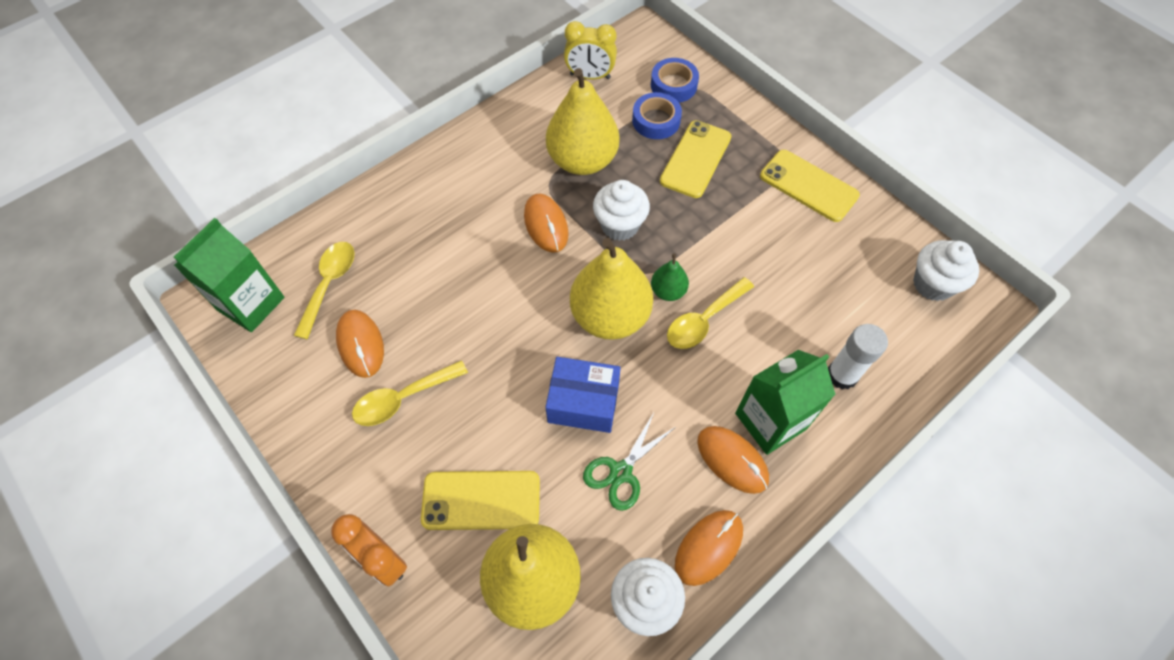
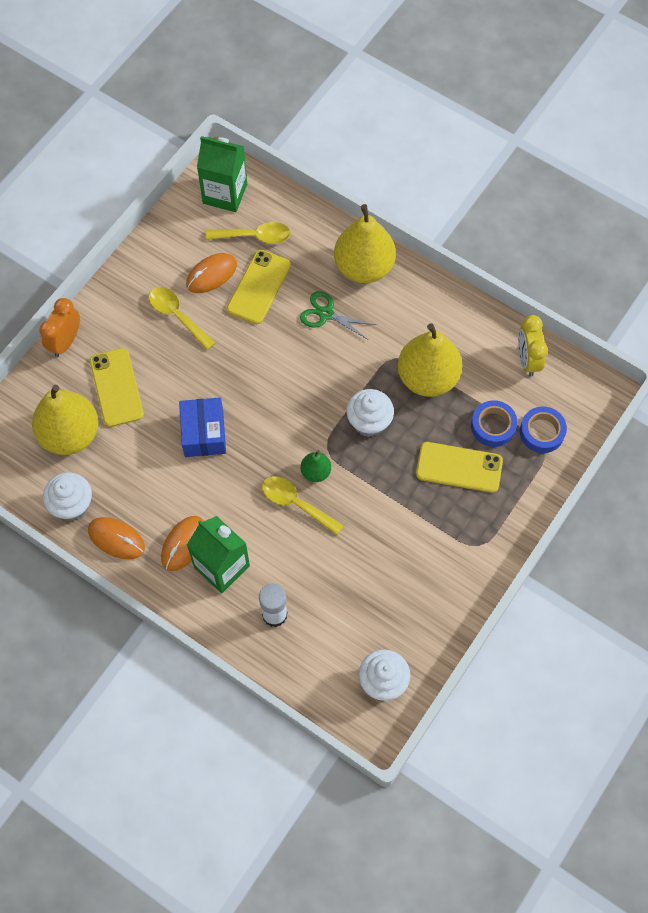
camera: 75 degrees right, 5 degrees up
(546, 225) = (352, 367): orange mouse -> none
(610, 316) = (281, 434): yellow pear -> yellow pear (364, 267)
(621, 472) = (157, 471): green scissors -> green scissors (326, 314)
(808, 186) = (459, 566): yellow phone -> yellow phone (259, 287)

